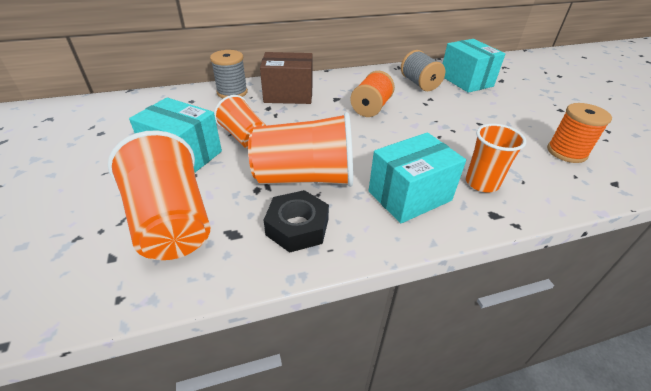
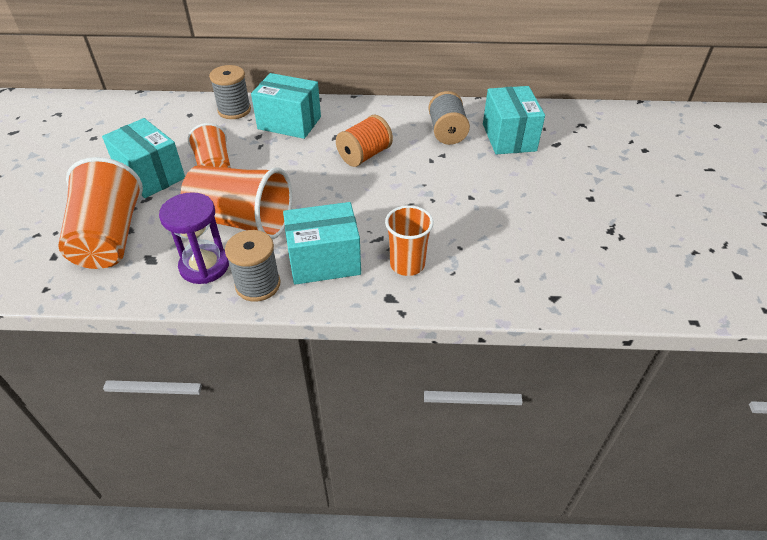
camera: 20 degrees right, 5 degrees up
(288, 94) = (289, 123): brown box -> turquoise box
(297, 227) = (204, 266): black nut -> purple hourglass
(365, 232) = (258, 285): none -> grey spool
(566, 152) = (537, 252): orange spool -> none

